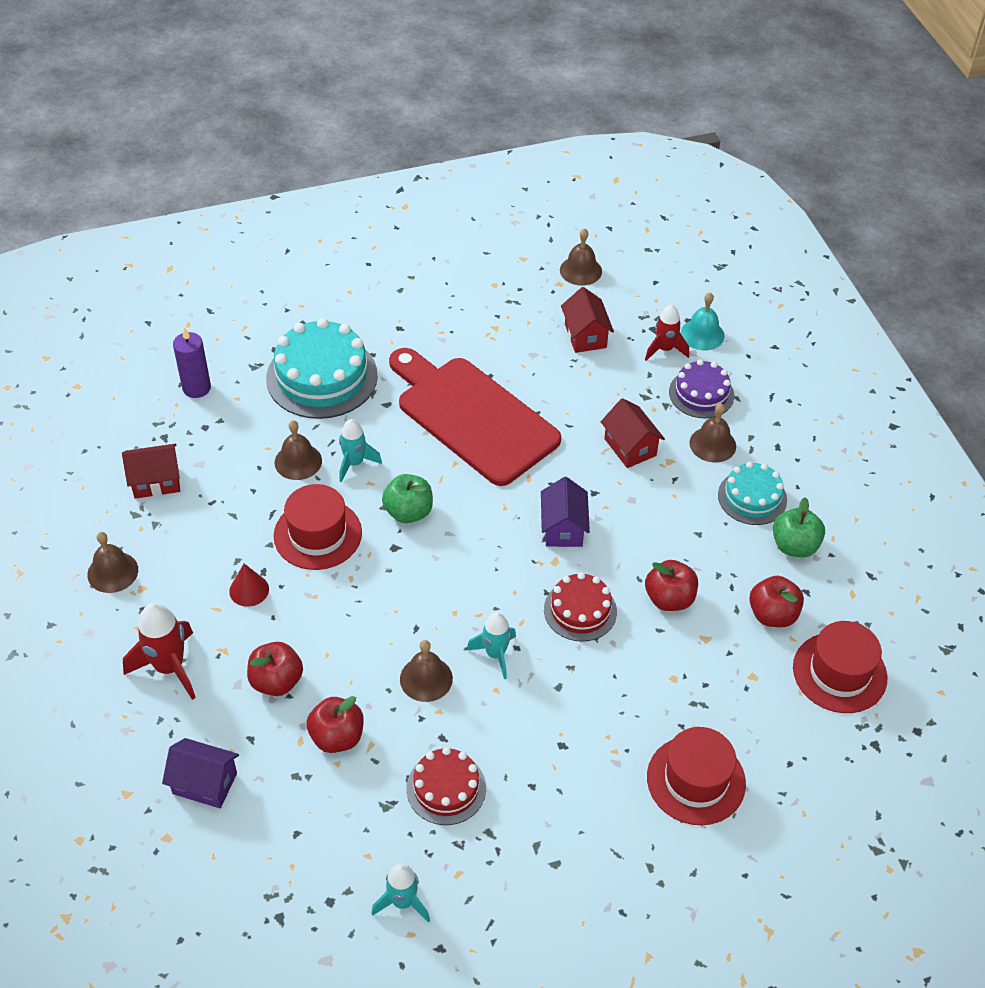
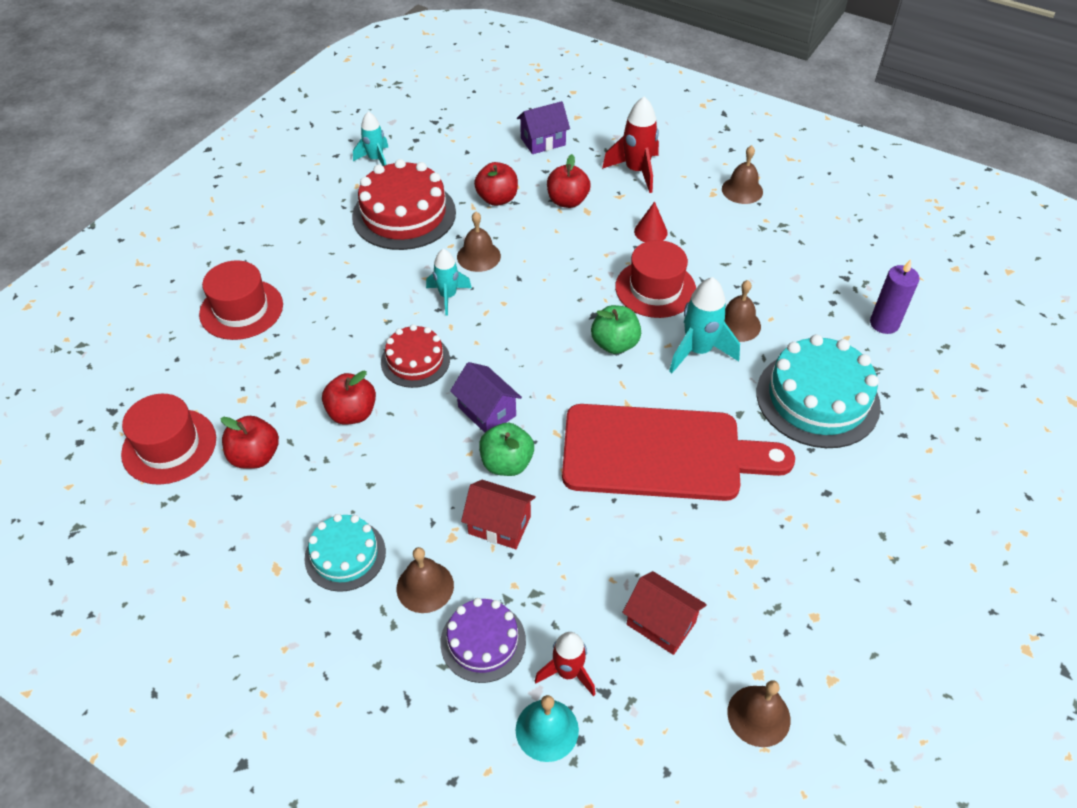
camera: 140 degrees right, 0 degrees up
(156, 481) = (802, 249): red house -> none
(354, 463) = (698, 351): turquoise rocket -> turquoise rocket, size x1.51
(446, 788) = (404, 214): red cake -> red cake, size x1.71
(794, 546) = (273, 532): green apple -> green apple (506, 463)

